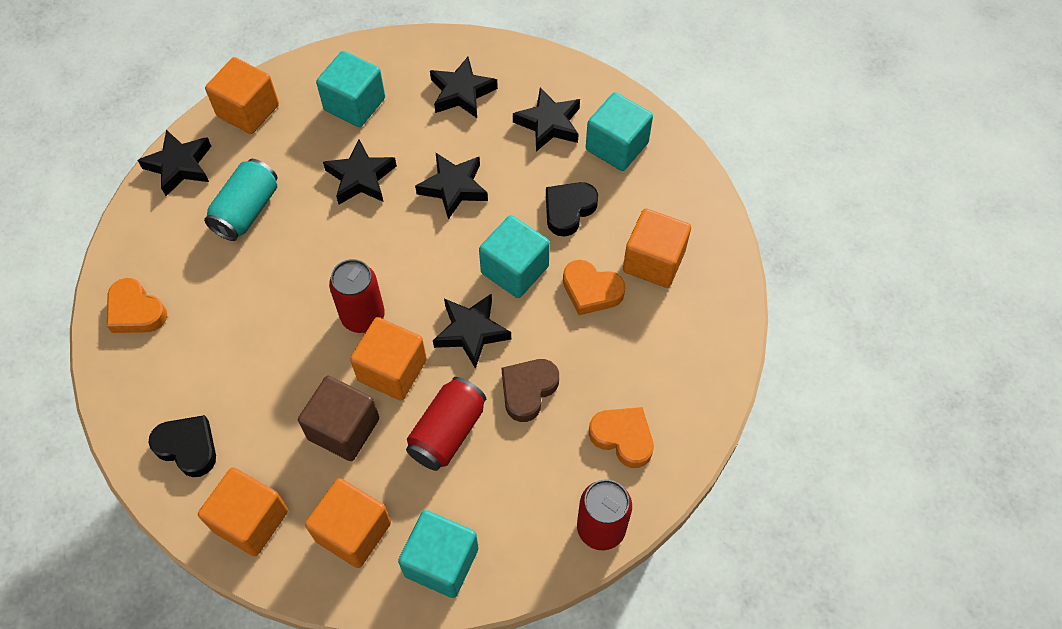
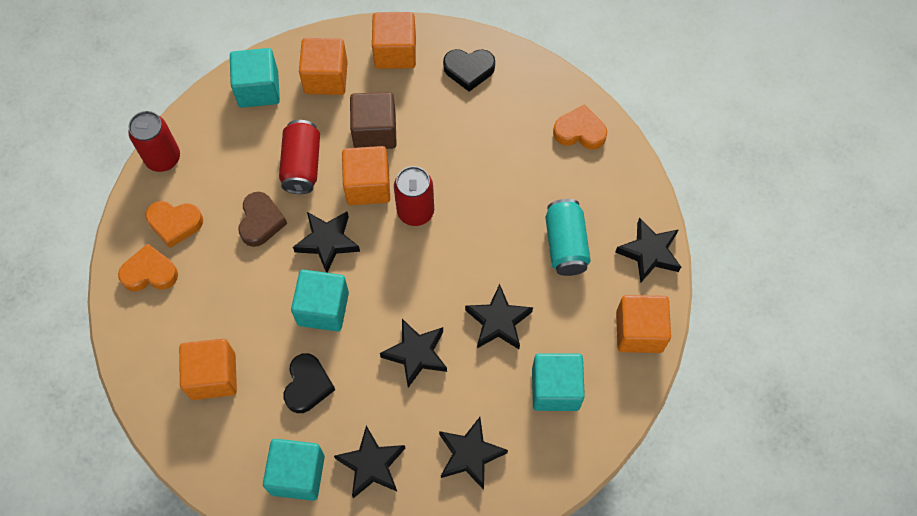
camera: 150 degrees right, 5 degrees up
(591, 290) = (252, 323): orange heart -> orange heart (150, 272)

